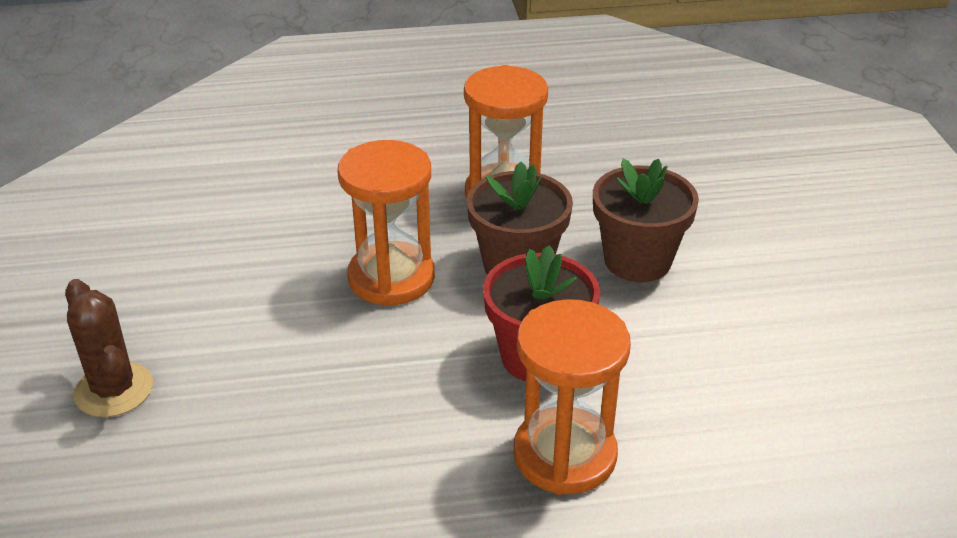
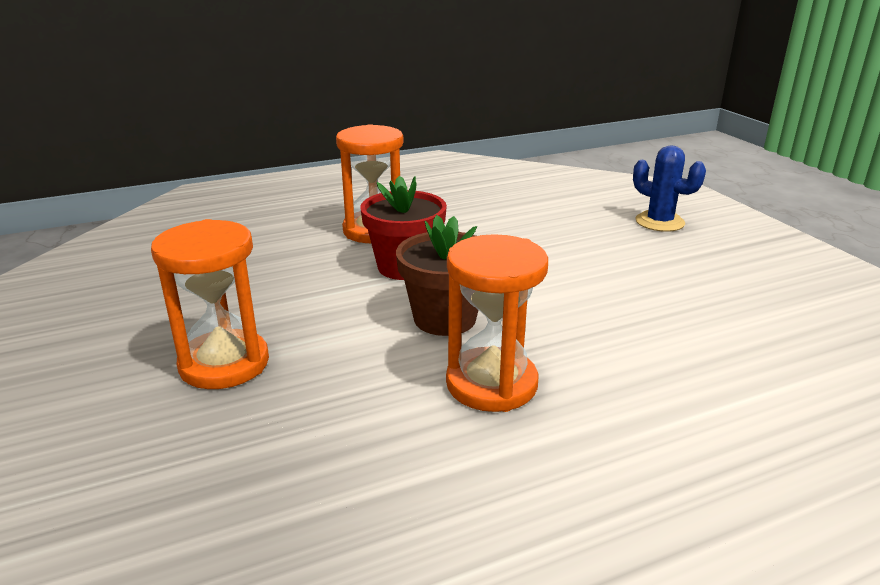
camera: 165 degrees right, 10 degrees down
(114, 390) = (659, 222): brown cactus -> blue cactus
(391, 278) = (546, 296): orange hourglass -> orange hourglass (224, 364)
(637, 260) = (334, 339): brown flower pot -> none

